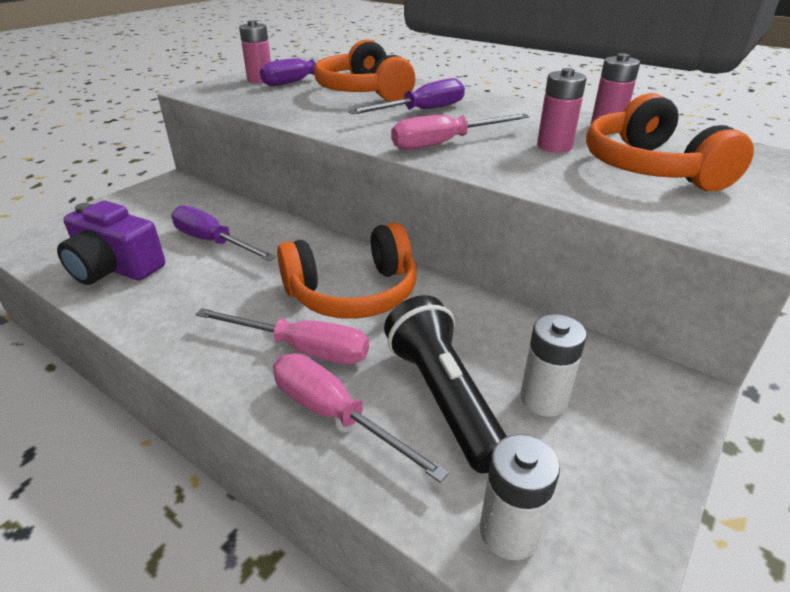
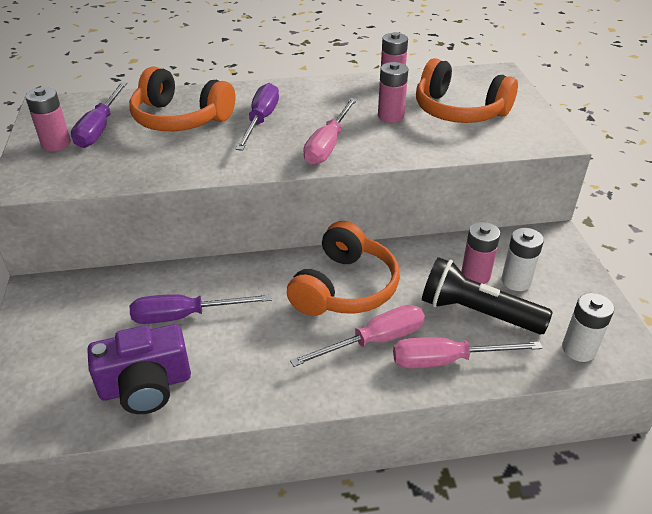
camera: 45 degrees left, 5 degrees up
(501, 362) = (475, 275): none -> pink battery

